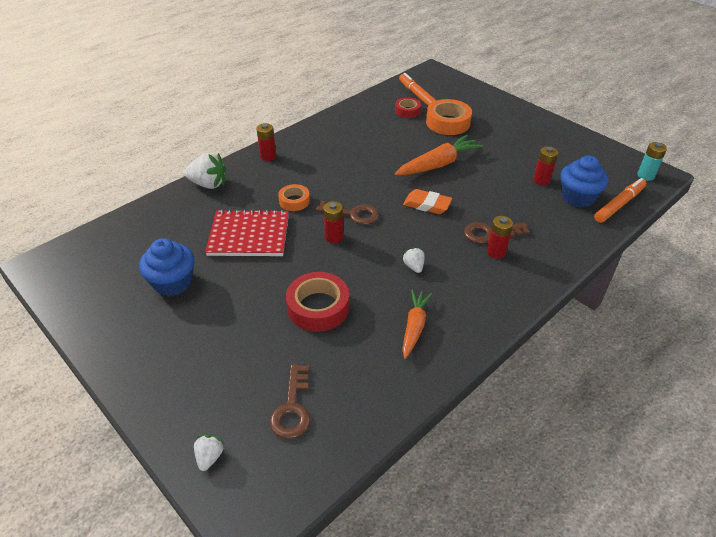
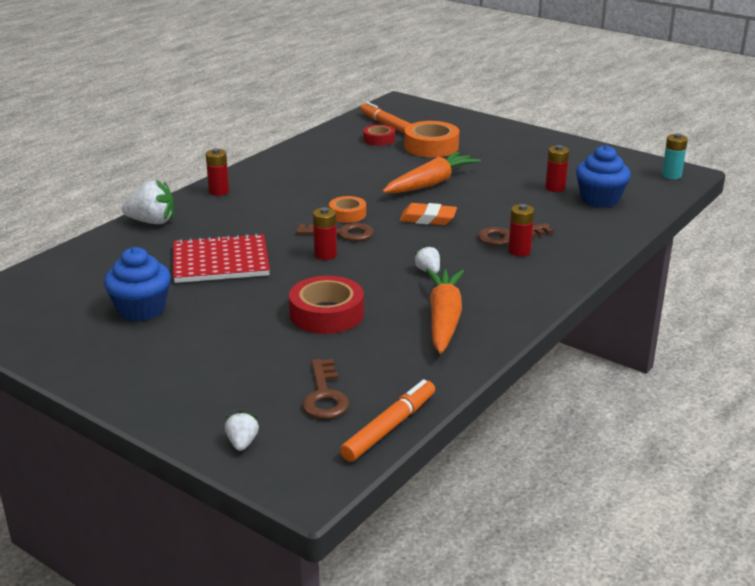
camera: 10 degrees left, 15 degrees down
(294, 201) = (266, 228): orange tape -> orange tape (347, 214)
(414, 327) = (444, 319): orange carrot -> orange carrot, size x1.53
(619, 204) = (647, 201): orange marker -> orange marker (389, 427)

